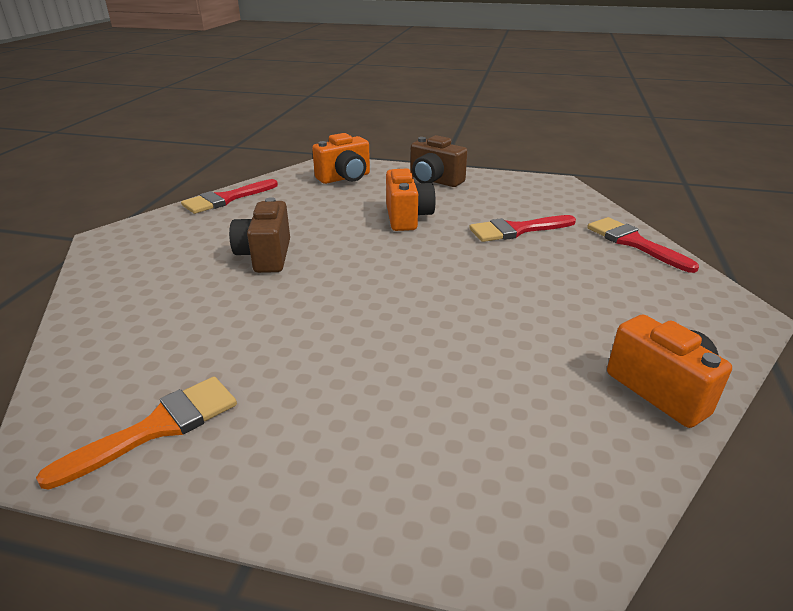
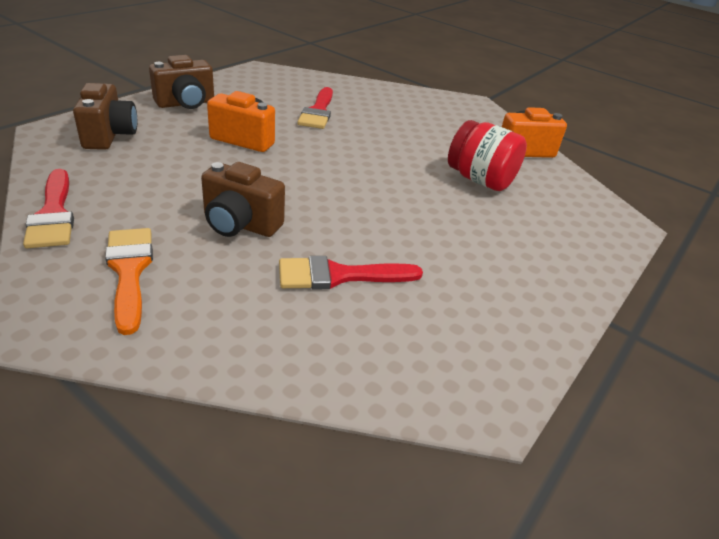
camera: 70 degrees left, 5 degrees up
(158, 427) = (478, 336): orange brush -> orange brush (129, 271)
(345, 178) = (109, 136): orange camera -> brown camera
(506, 366) = (480, 180): none -> red jar
(633, 243) = (375, 89): red brush -> red brush (339, 275)

